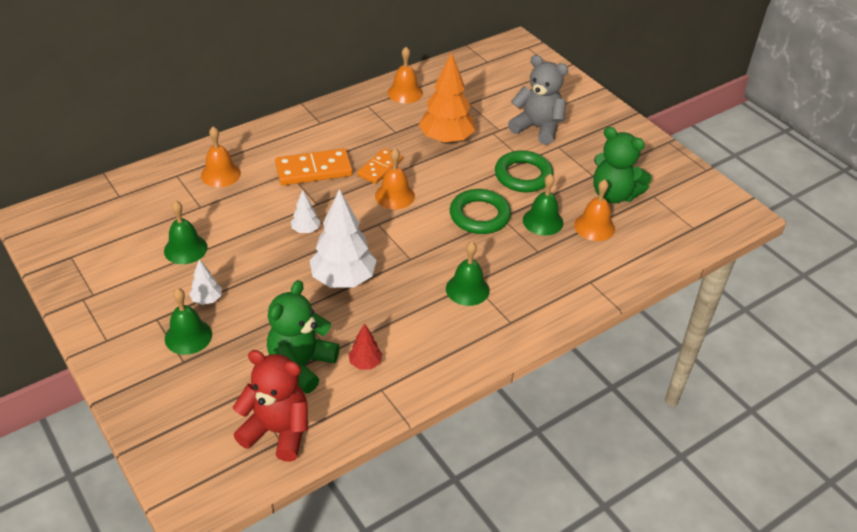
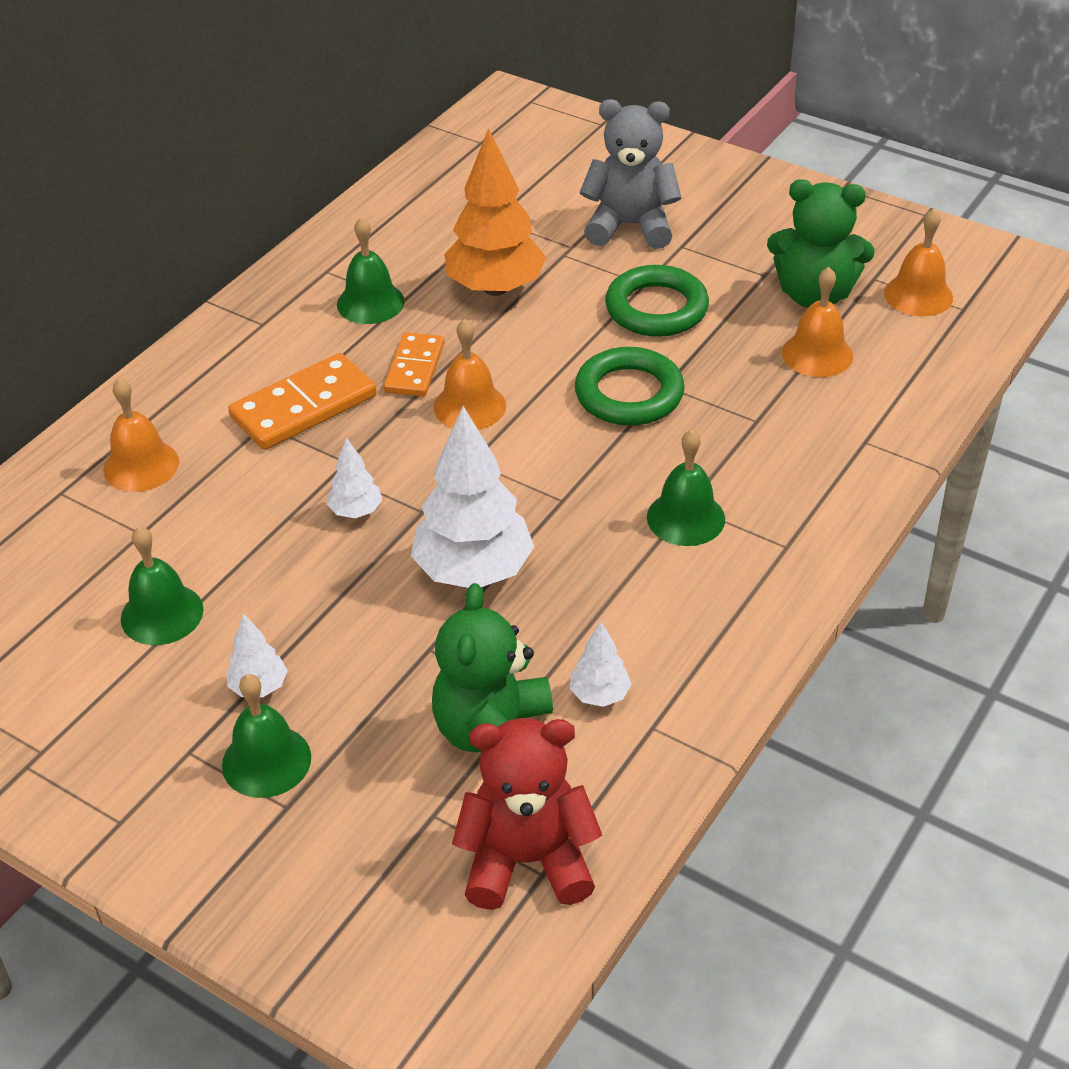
camera: 20 degrees left, 0 degrees up
(365, 363) = (600, 695): red tree -> white tree
(405, 92) = (376, 231): orange bell -> orange bell (918, 295)
(543, 221) = (733, 371): green bell -> green bell (370, 303)

